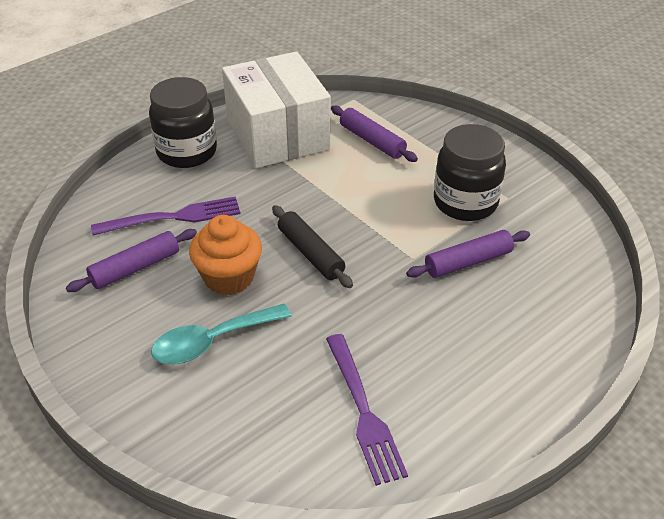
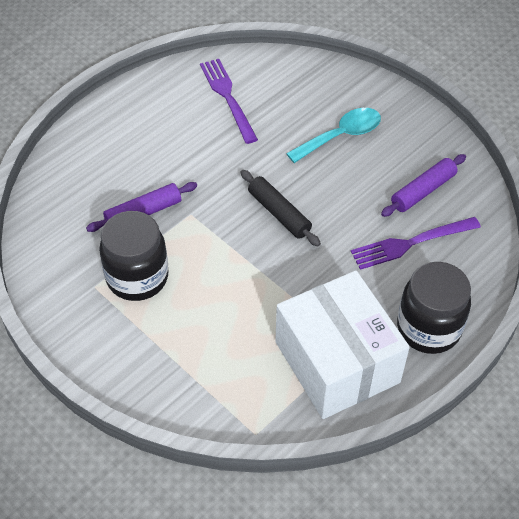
camera: 175 degrees right, 10 degrees up
(229, 277) = (343, 187): orange cupcake -> none
(372, 141) = (230, 359): purple rolling pin -> none

